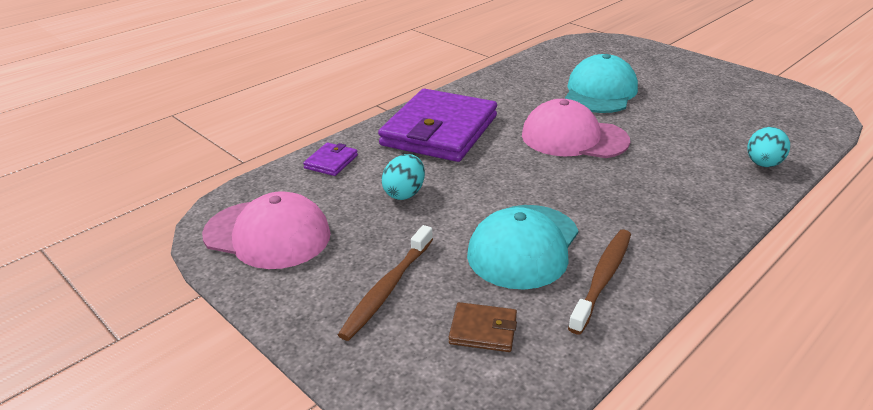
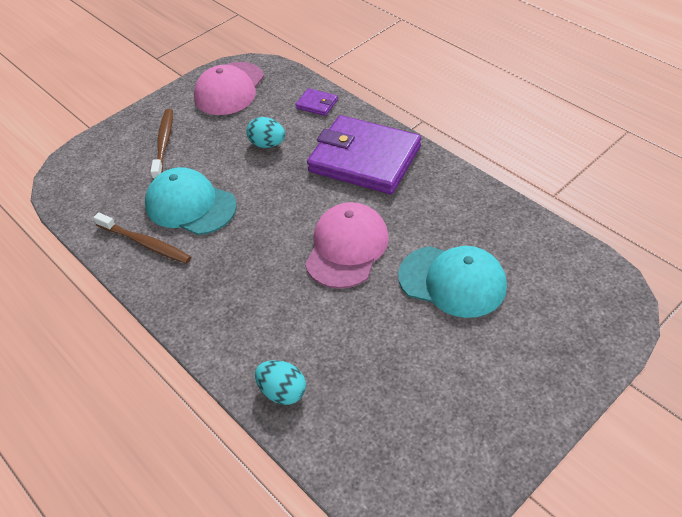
camera: 95 degrees right, 15 degrees up
(387, 288) = (164, 144): brown toothbrush -> brown toothbrush turned 60 degrees clockwise
(483, 330) = (116, 184): brown wallet -> none

